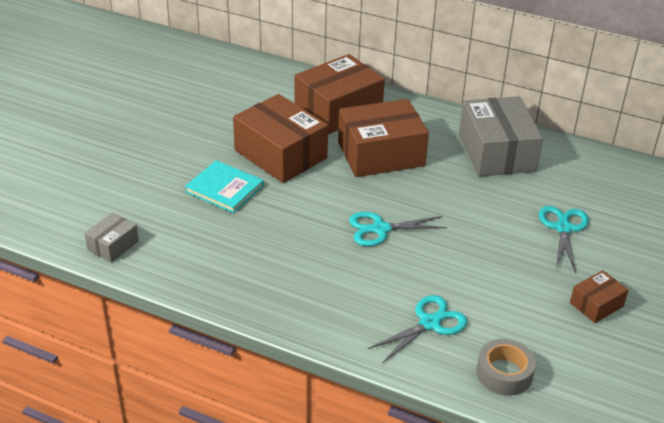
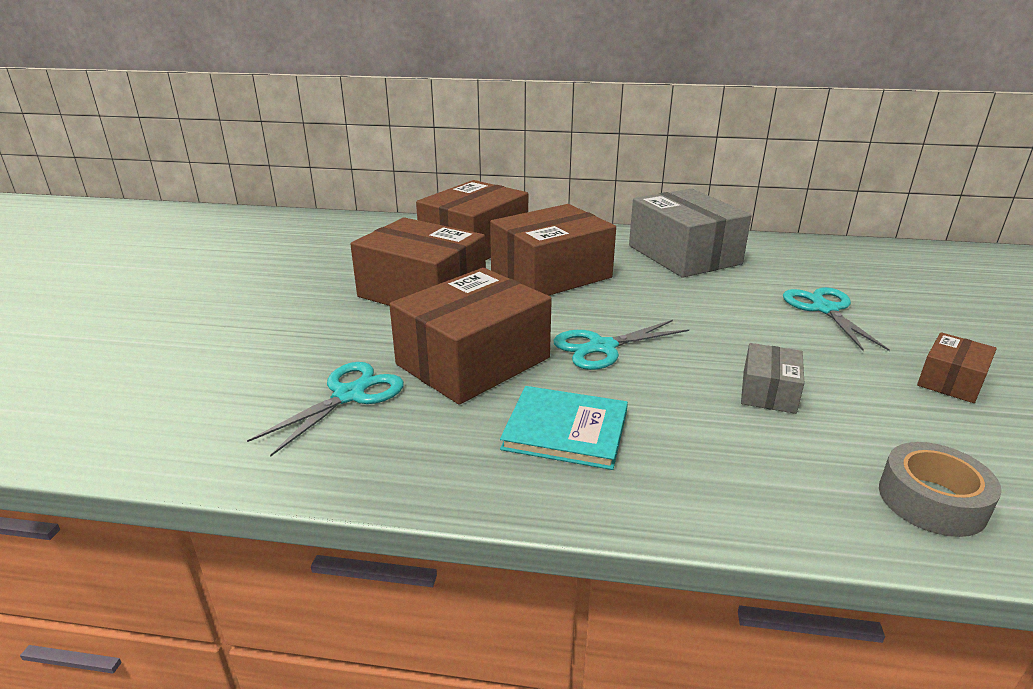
camera: 15 degrees left, 10 degrees down
(113, 245) = (188, 440): grey box -> grey box (768, 392)
(224, 189) = (357, 338): turquoise book -> turquoise book (565, 430)
(291, 223) = (473, 361): none -> brown box
(430, 323) = (760, 451): turquoise scissors -> turquoise scissors (349, 395)

